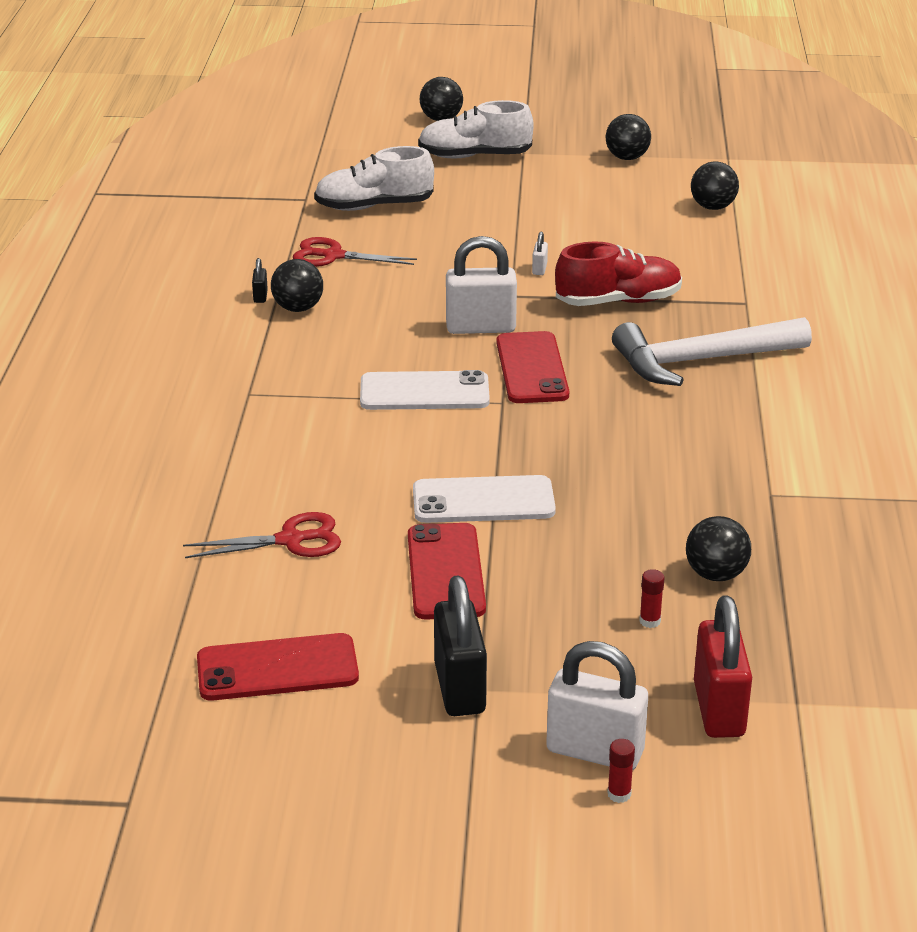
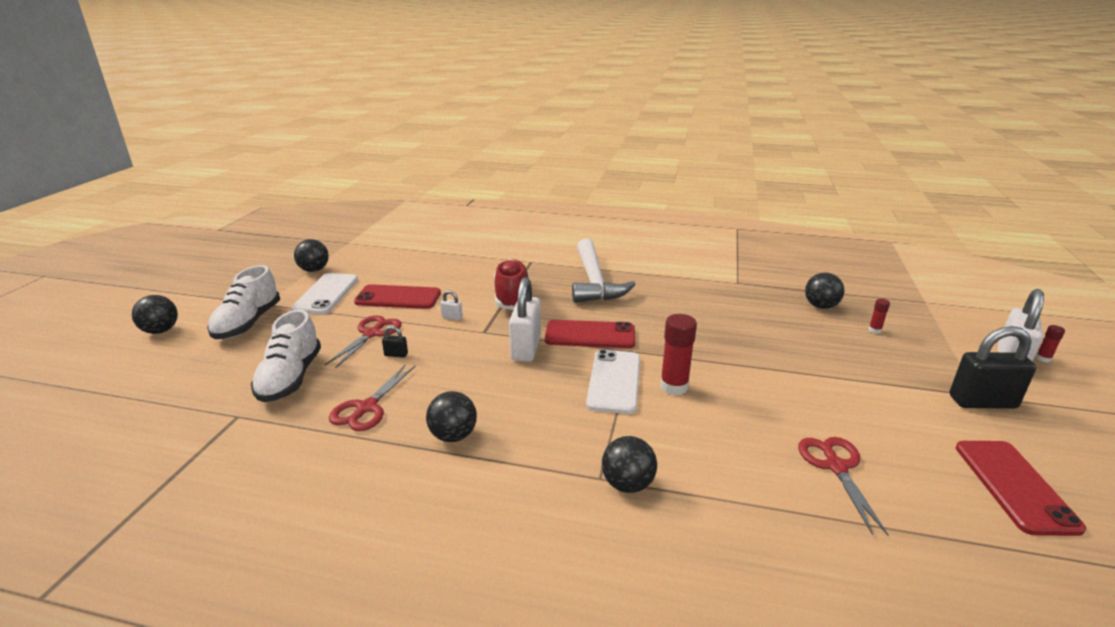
camera: 80 degrees left, 5 degrees down
(260, 296) = (418, 458): black padlock -> black padlock (396, 354)
(425, 434) = (674, 386): none -> red glue stick
(445, 572) = (852, 395): red phone -> red phone (398, 298)
(478, 228) = (372, 334): none -> red scissors
(483, 501) = (761, 371): white phone -> white phone (326, 294)
(712, 207) = (408, 254): black ball -> black ball (627, 484)
(719, 709) = (945, 321): red padlock -> none

